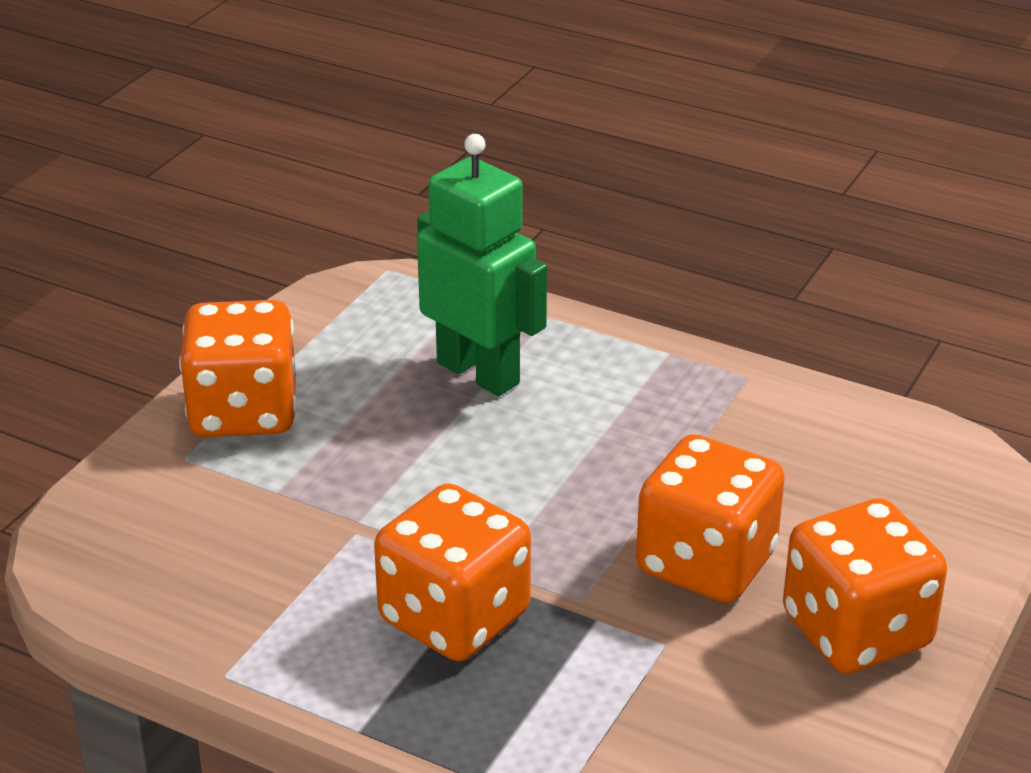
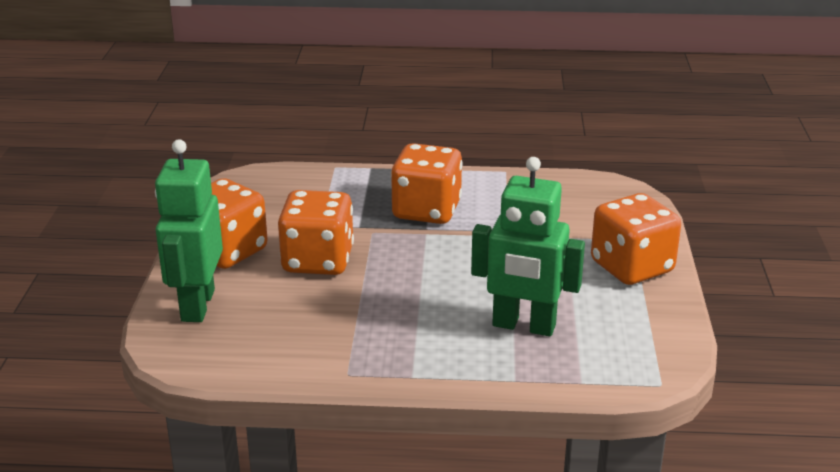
camera: 155 degrees right, 5 degrees down
(929, 534) = (197, 305): none -> green robot

